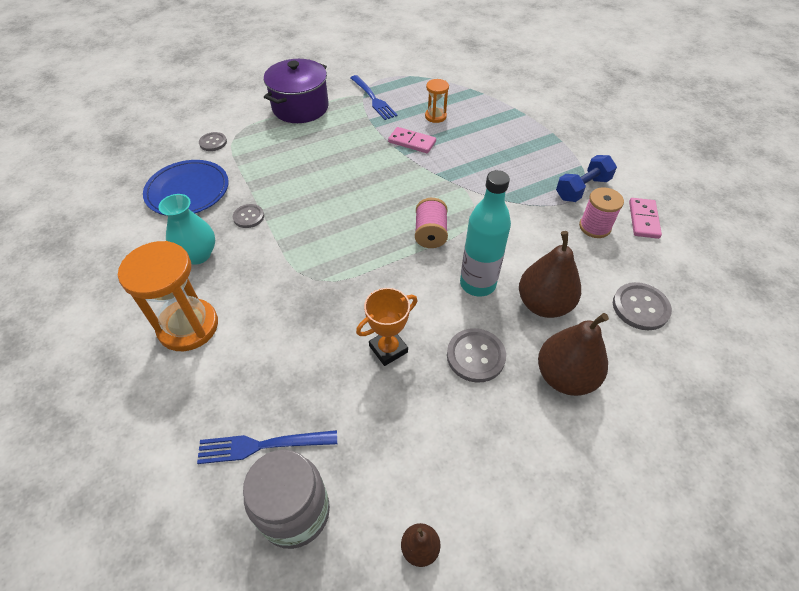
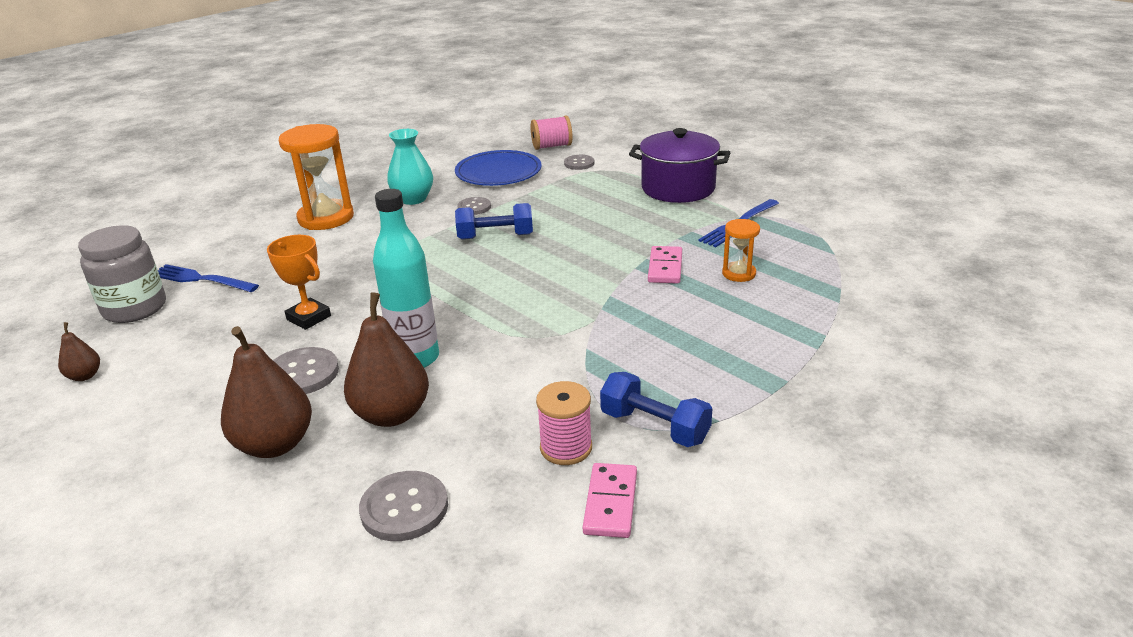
camera: 75 degrees right, 20 degrees down
(261, 446) = (200, 279): blue fork -> blue fork turned 45 degrees counterclockwise
(313, 213) = (495, 236): none -> blue dumbbell
(430, 234) = (491, 312): pink spool -> pink spool (552, 146)
(643, 220) = (610, 503): pink domino -> pink domino turned 75 degrees counterclockwise

